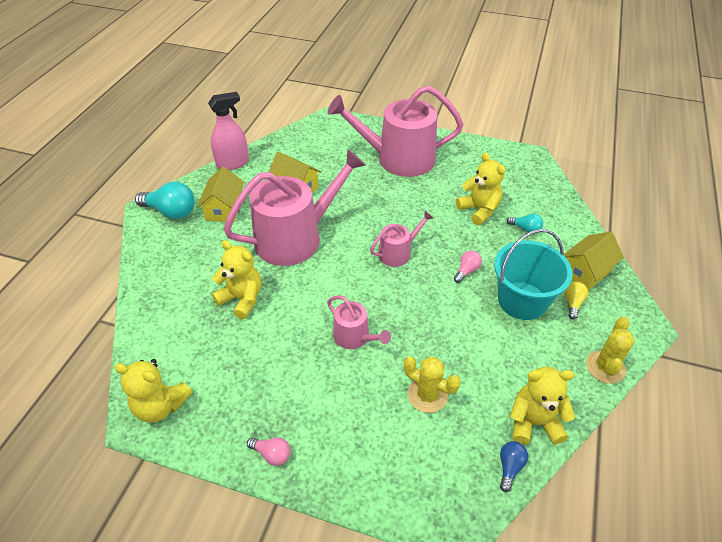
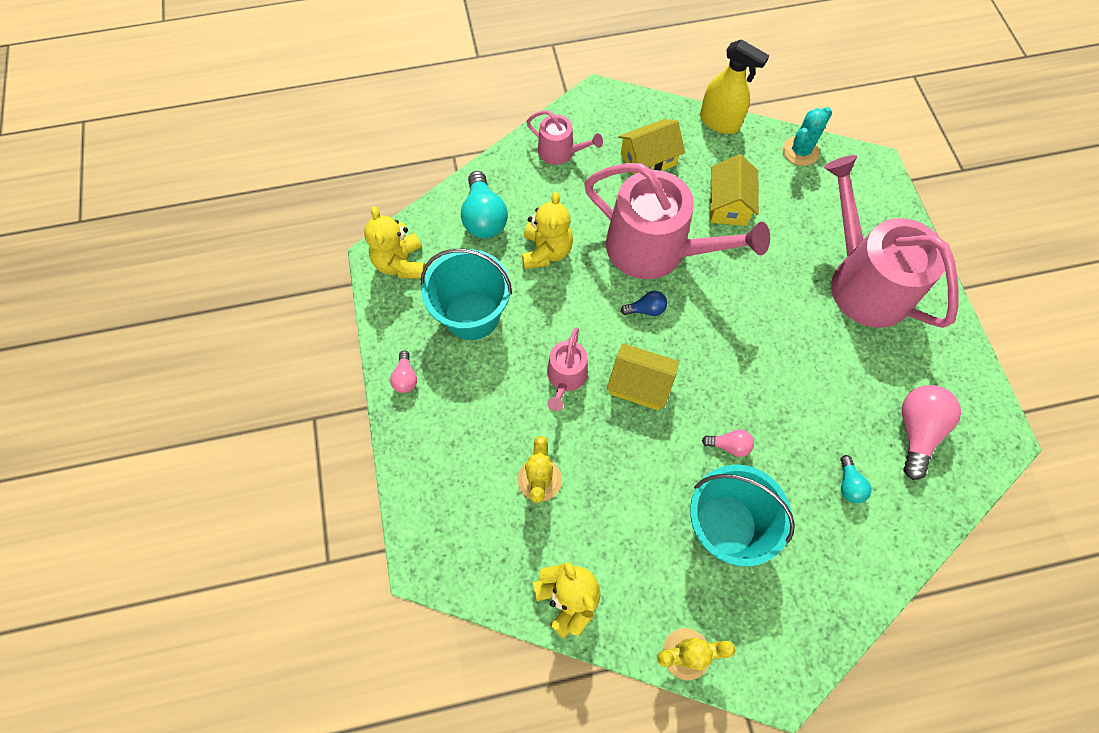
camera: 60 degrees right, 20 degrees up
(171, 211) = (610, 118): turquoise light bulb -> turquoise light bulb (484, 217)
(233, 163) = (719, 122): pink spray bottle -> yellow spray bottle
(254, 374) = (472, 314): none -> turquoise bucket
(289, 141) = (800, 151): none -> turquoise cactus
(398, 253) = (706, 360): pink watering can -> pink watering can (560, 152)
(479, 210) = (841, 416): yellow teddy bear -> none
(507, 185) = (916, 431): none -> pink light bulb
(509, 467) = (504, 592): blue light bulb -> blue light bulb (646, 309)
(573, 303) = (759, 586): yellow light bulb -> none
(586, 271) = (824, 585): yellow house -> yellow house (639, 384)

